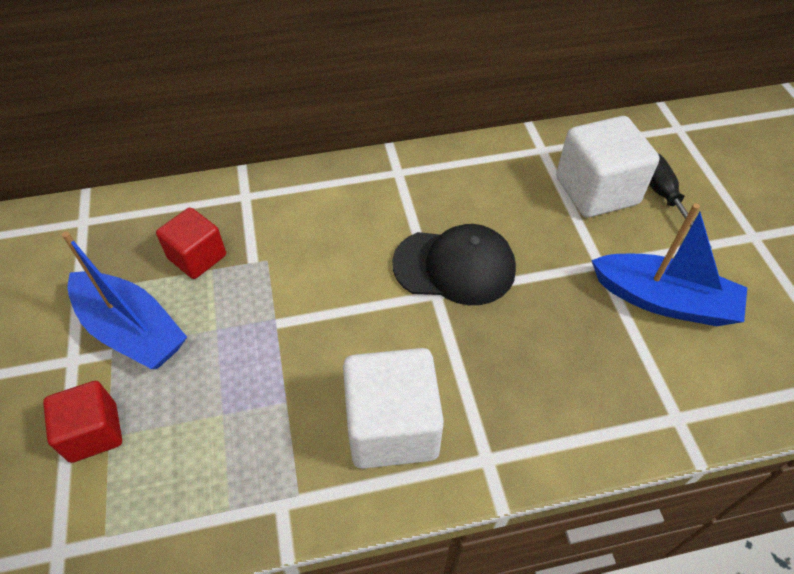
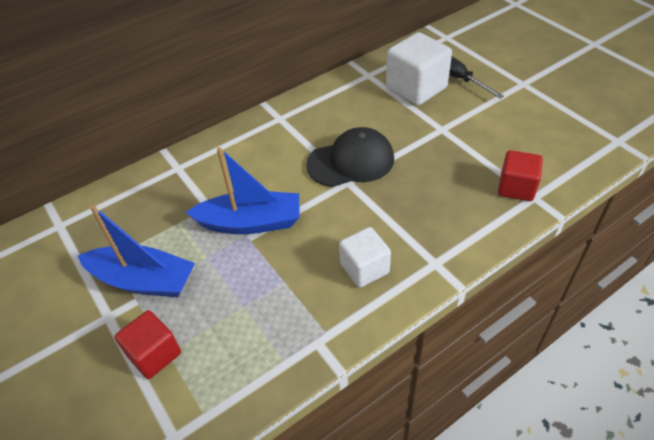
camera: 20 degrees left, 5 degrees down
(197, 257) = (165, 217): red cube -> red cube (516, 188)
(392, 427) = (364, 268): white cube -> white cube, size x0.62
(664, 300) = (491, 136): blue boat -> blue boat (250, 222)

